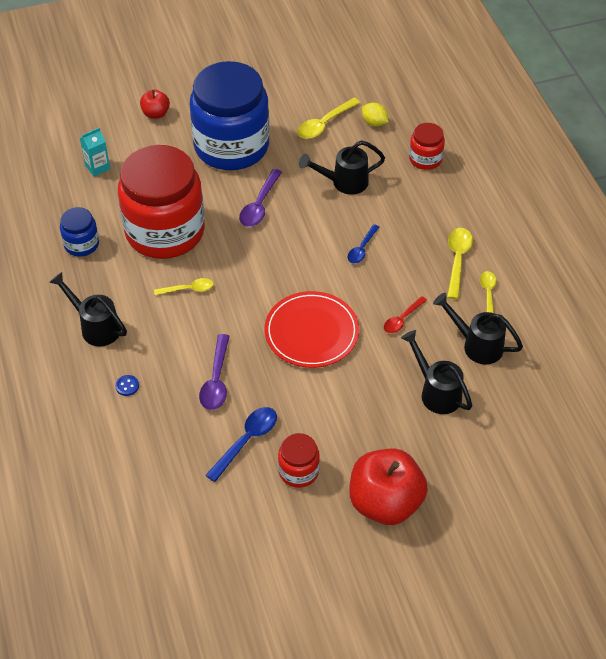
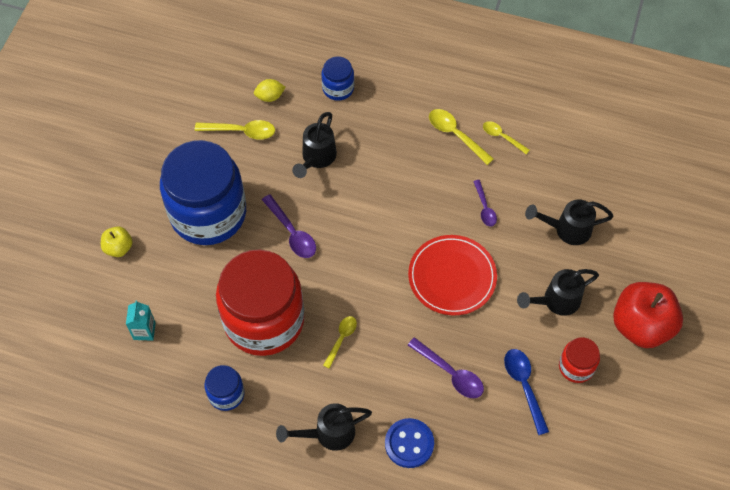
camera: 55 degrees left, 10 degrees up
(127, 386) = (409, 444): blue button -> blue button, size x2.16
(156, 114) = (118, 248): red apple -> yellow apple
(324, 124) = (241, 131): yellow spoon -> yellow spoon turned 75 degrees counterclockwise
(362, 249) = (395, 190): blue spoon -> none
(402, 319) = (484, 208): red spoon -> purple spoon
(425, 159) = (338, 88): red jar -> blue jar
(476, 344) = (543, 176): black watering can -> black watering can (556, 301)

